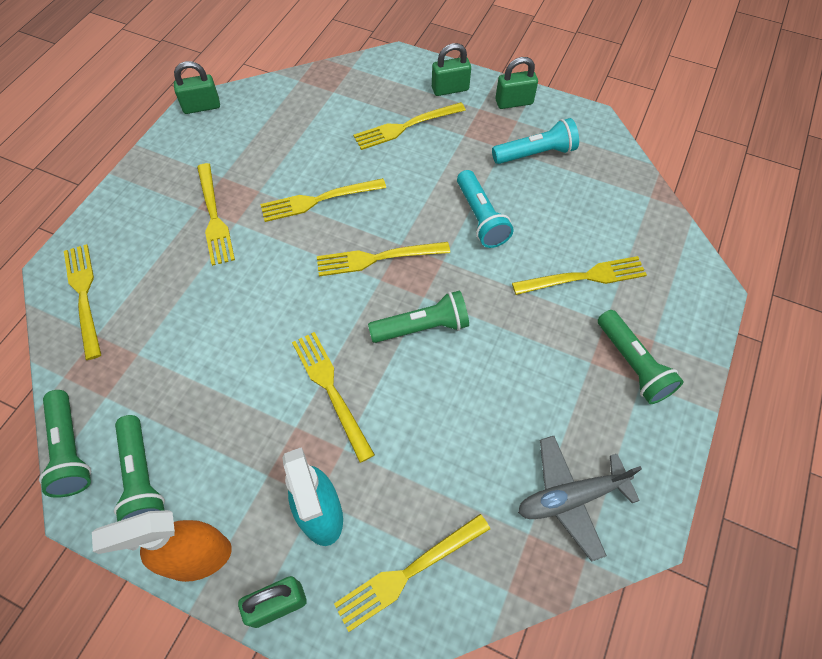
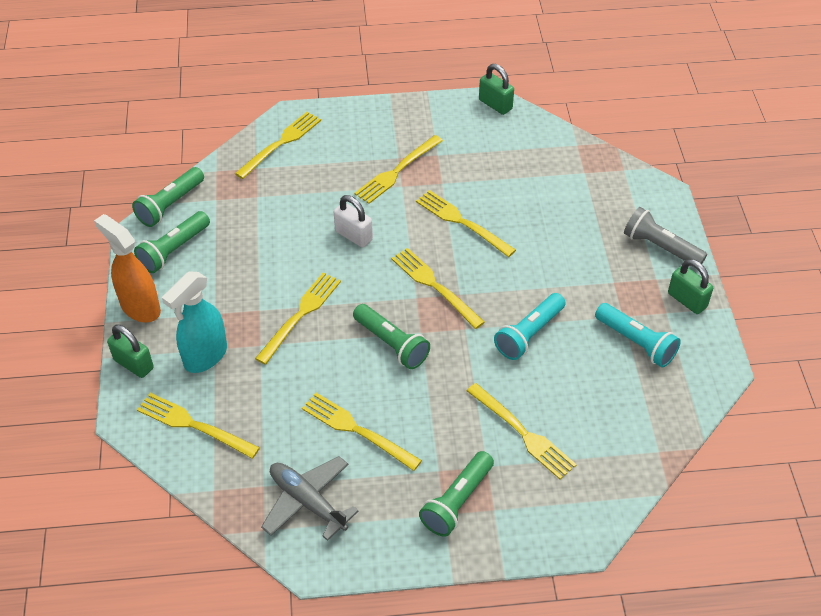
camera: 60 degrees right, 10 degrees down
(265, 292) = (353, 236): none -> white padlock
(405, 127) = (586, 238): yellow fork -> yellow fork (356, 430)
(450, 89) = (660, 247): green padlock -> grey flashlight

